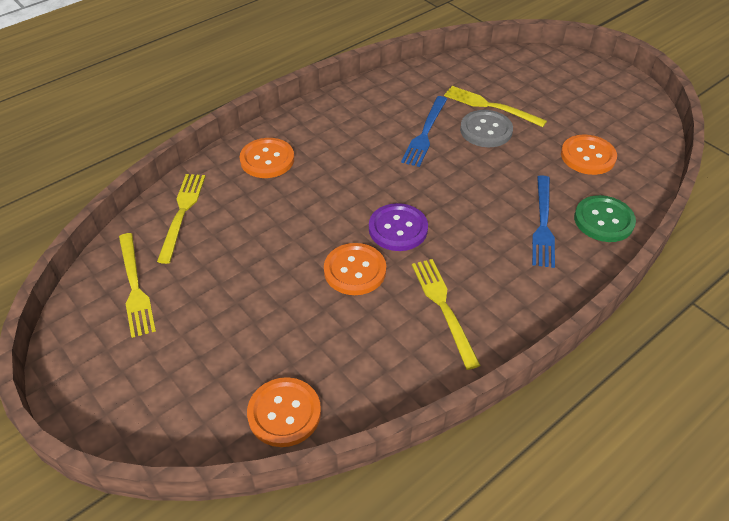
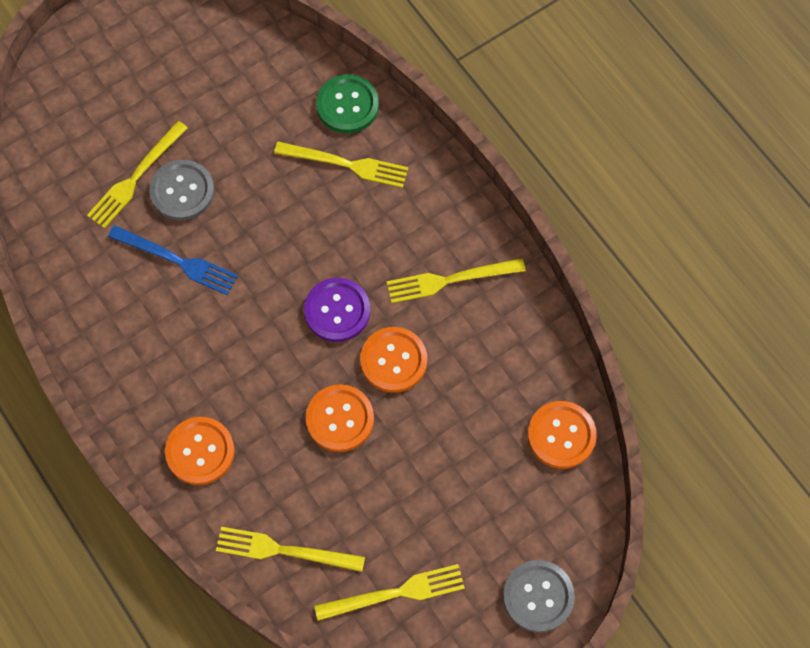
camera: 85 degrees left, 20 degrees up
(114, 399) = (538, 596): none -> grey button
(543, 224) = (346, 164): blue fork -> yellow fork
(588, 156) = (245, 93): orange button -> orange button (340, 419)

